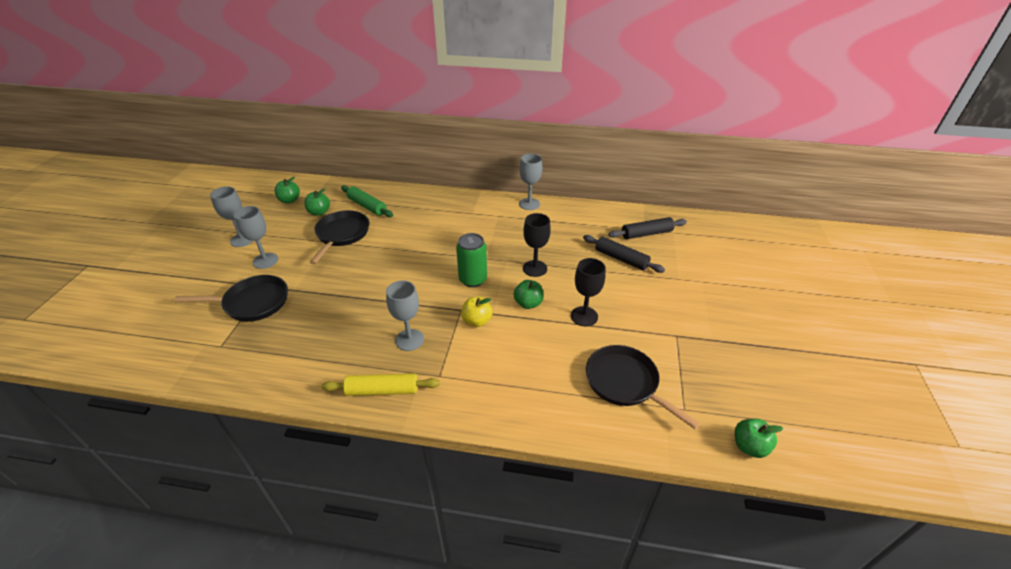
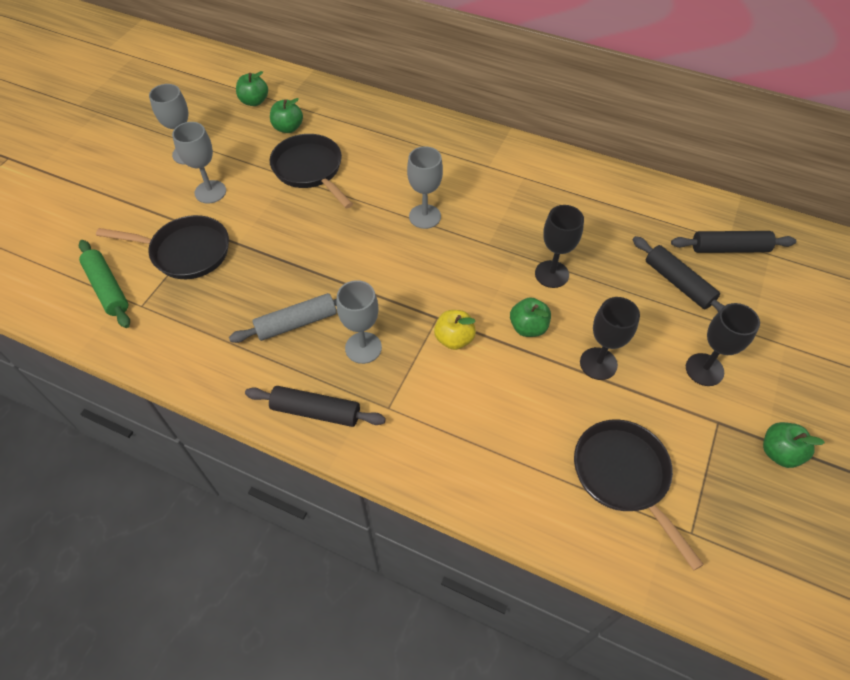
camera: 15 degrees right, 15 degrees up
(342, 235) = (310, 170): black pan -> black pan turned 60 degrees counterclockwise
(353, 333) = (296, 323): none -> grey rolling pin
(367, 206) = (351, 129): green rolling pin -> green rolling pin (107, 288)
(382, 390) = (316, 411): yellow rolling pin -> black rolling pin
(473, 279) = (464, 274): green can -> none
(529, 204) = (572, 165): grey goblet -> grey goblet (425, 216)
(656, 306) = (704, 369): none -> black goblet
(749, 446) = (762, 608): green apple -> green apple (779, 452)

